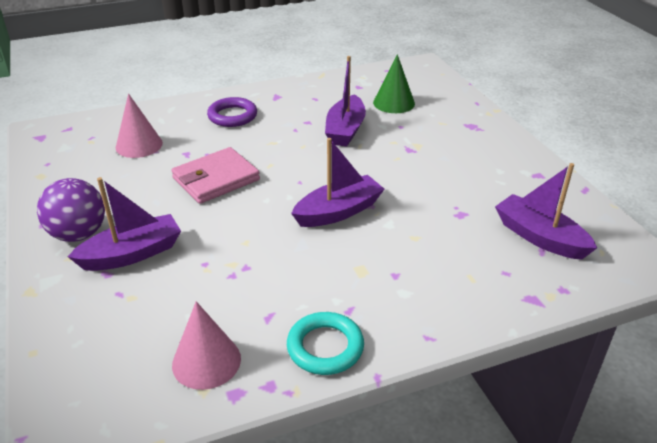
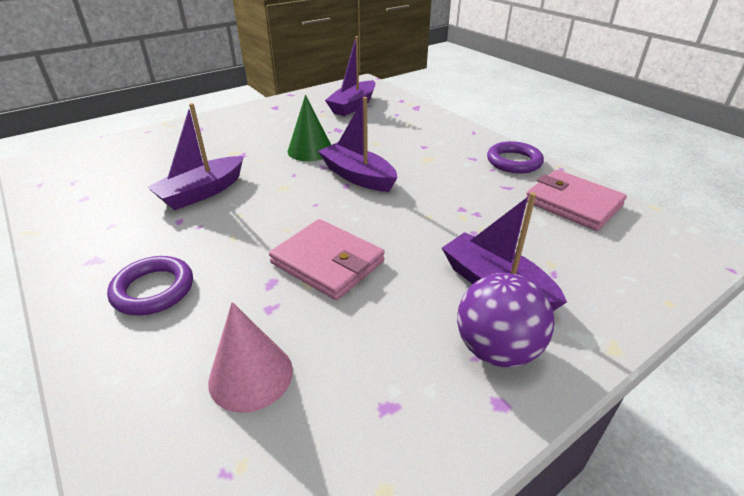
camera: 105 degrees left, 0 degrees up
(206, 361) = (573, 203): pink cone -> pink wallet
(325, 347) = (514, 162): turquoise ring -> purple ring
(345, 130) = (202, 192): purple boat -> purple boat turned 135 degrees clockwise
(394, 103) = (137, 171): green cone -> green cone (310, 150)

